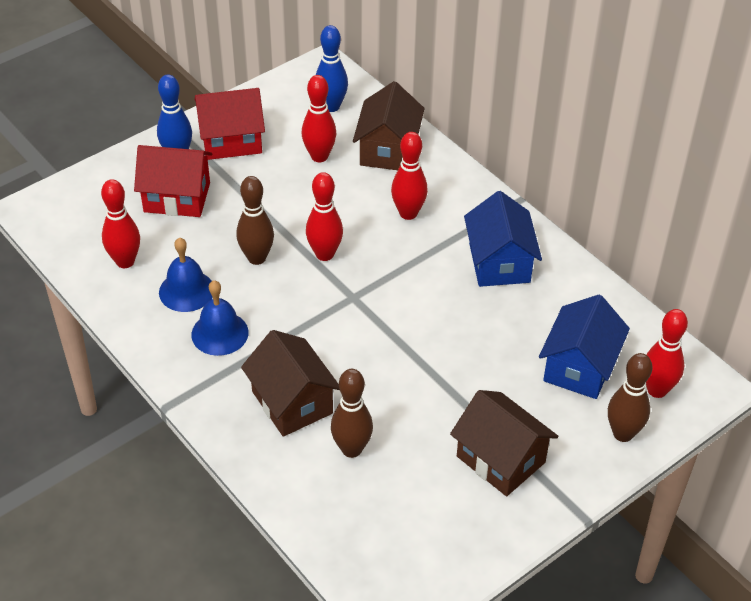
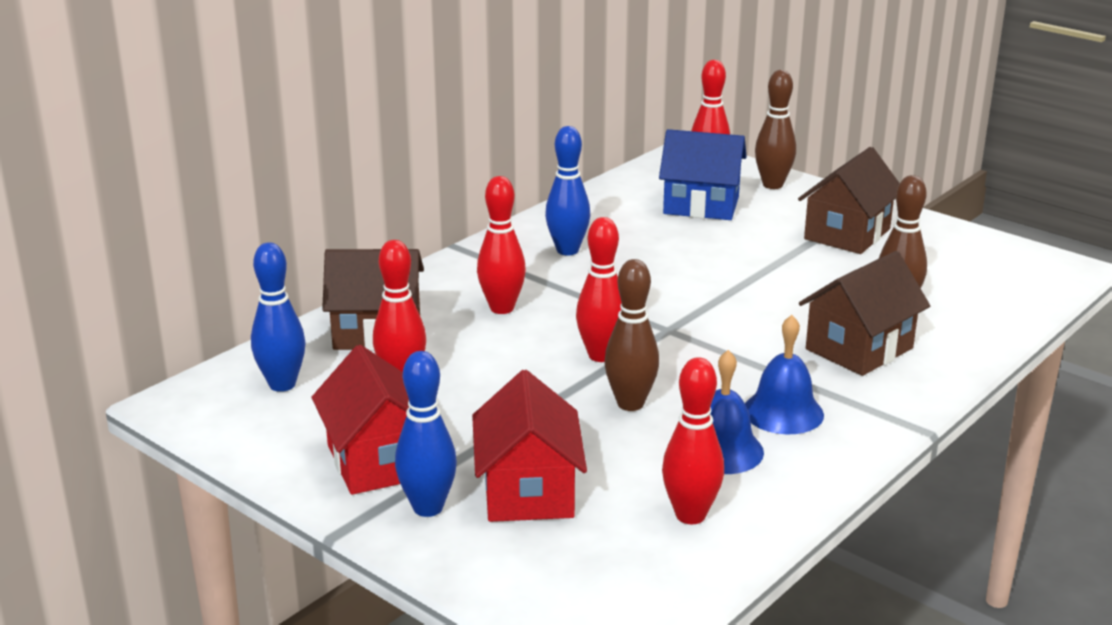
camera: 100 degrees left, 20 degrees down
(499, 263) = (567, 250): blue house -> blue bowling pin

